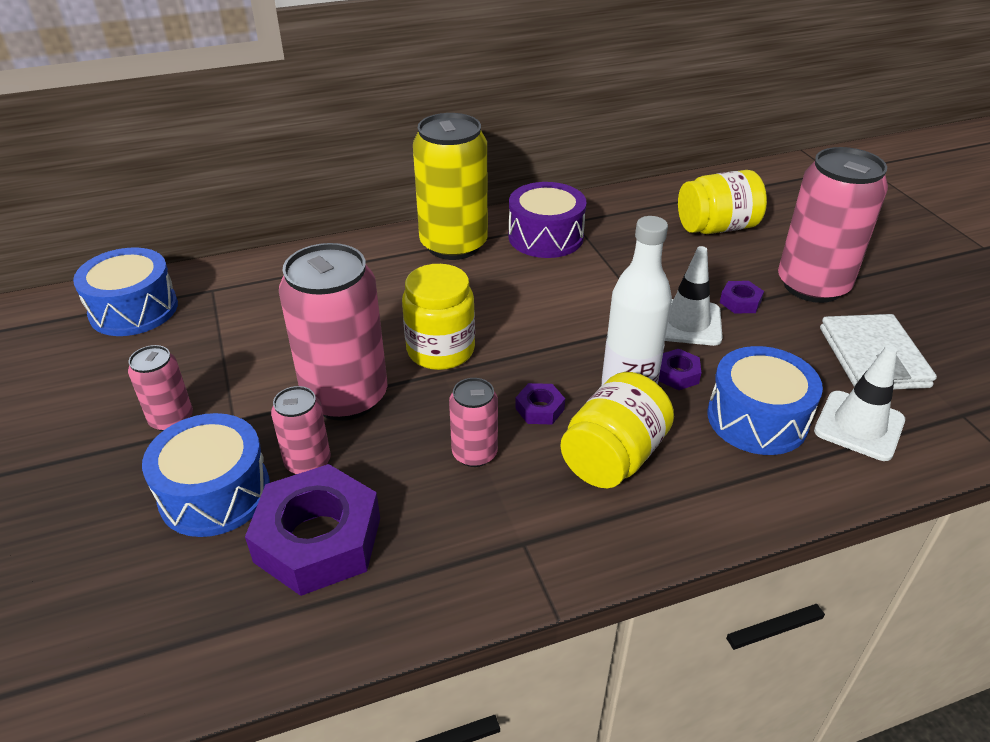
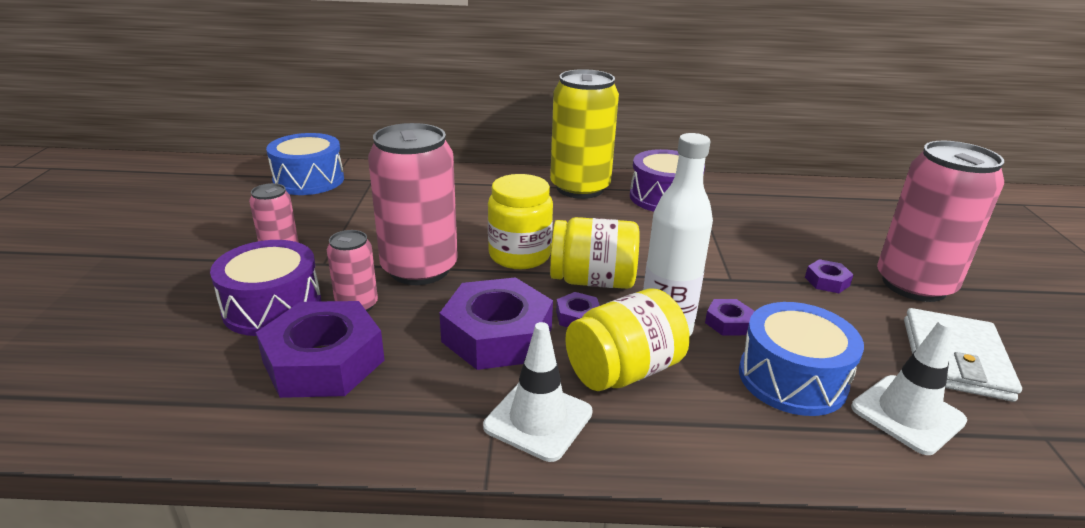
camera: 20 degrees right, 10 degrees down
(215, 493) = (272, 307): blue drum -> purple drum
(474, 453) = (497, 335): pink can -> purple nut
(687, 322) = (762, 285): white traffic cone -> white traffic cone (538, 419)
(716, 227) = (834, 221): yellow jar -> yellow jar (593, 281)

